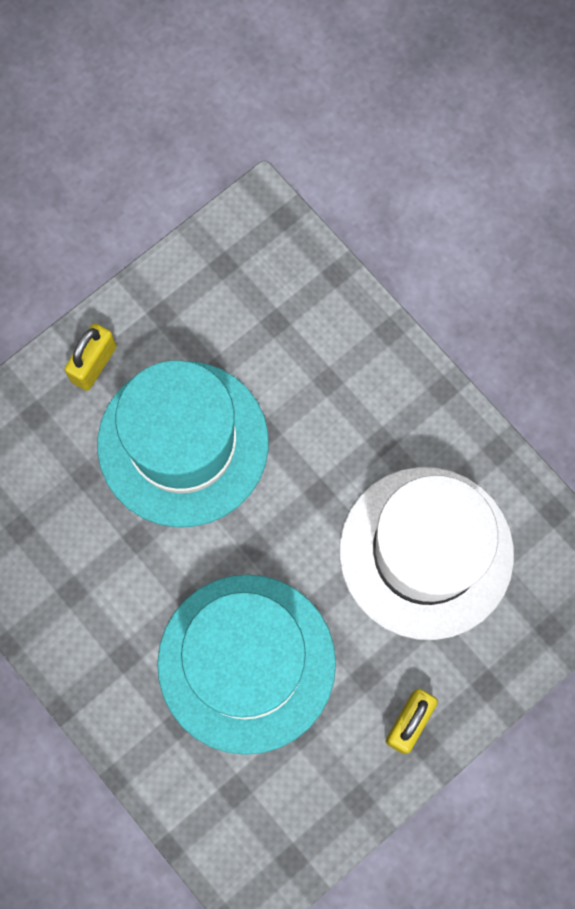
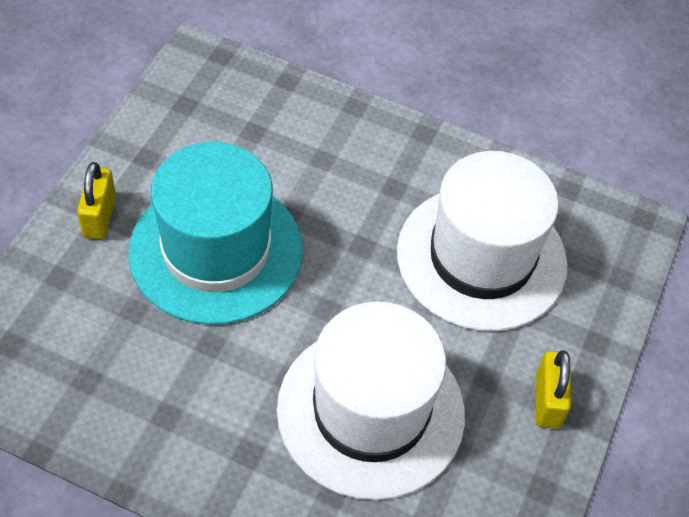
camera: 30 degrees left, 20 degrees down
(246, 663) = (371, 411): turquoise hat -> white hat

